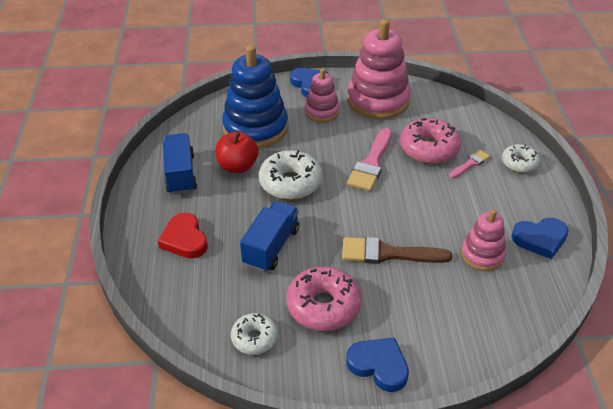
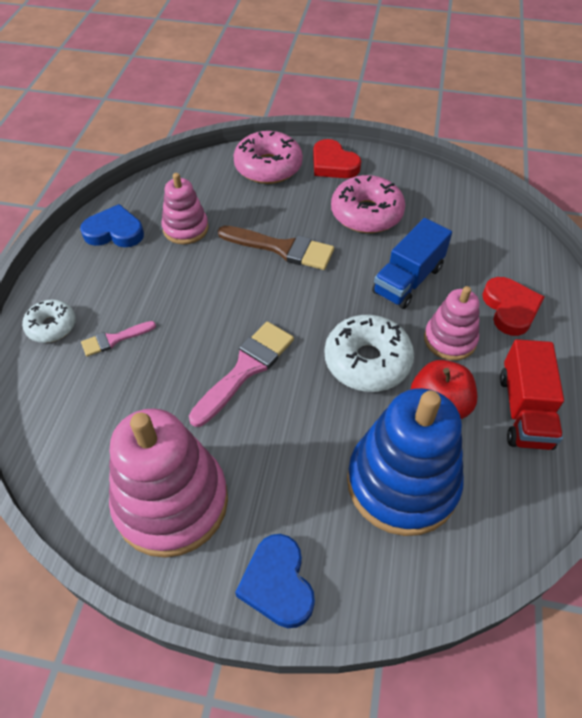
camera: 165 degrees left, 10 degrees up
(180, 174) = (524, 410): blue truck -> red truck
(254, 338) = (437, 201): white donut -> none
(322, 112) = (279, 497): pink stacking toy -> pink stacking toy (450, 339)
(379, 366) = (333, 164): blue heart -> red heart
(429, 148) = (151, 377): pink donut -> pink donut (268, 167)

